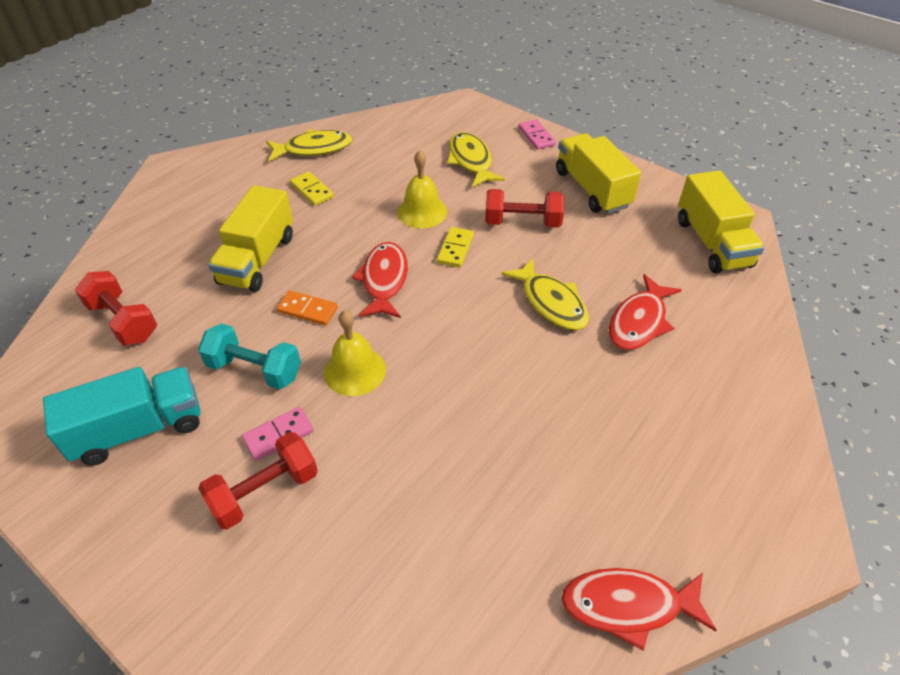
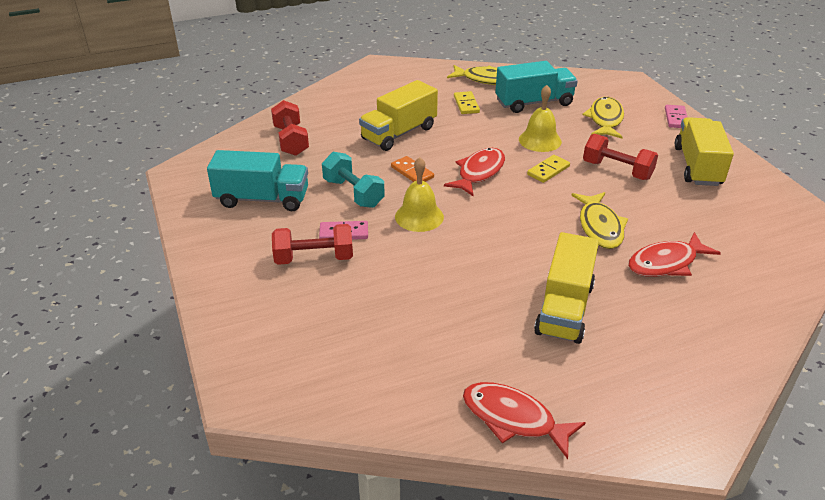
camera: 30 degrees right, 10 degrees down
(385, 163) = (534, 103): none -> turquoise truck
(712, 243) = (782, 234): yellow truck -> yellow truck (564, 309)

